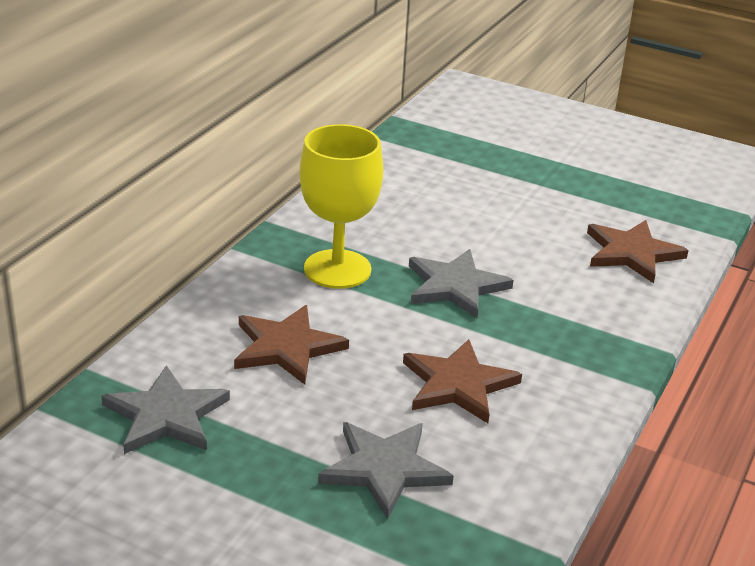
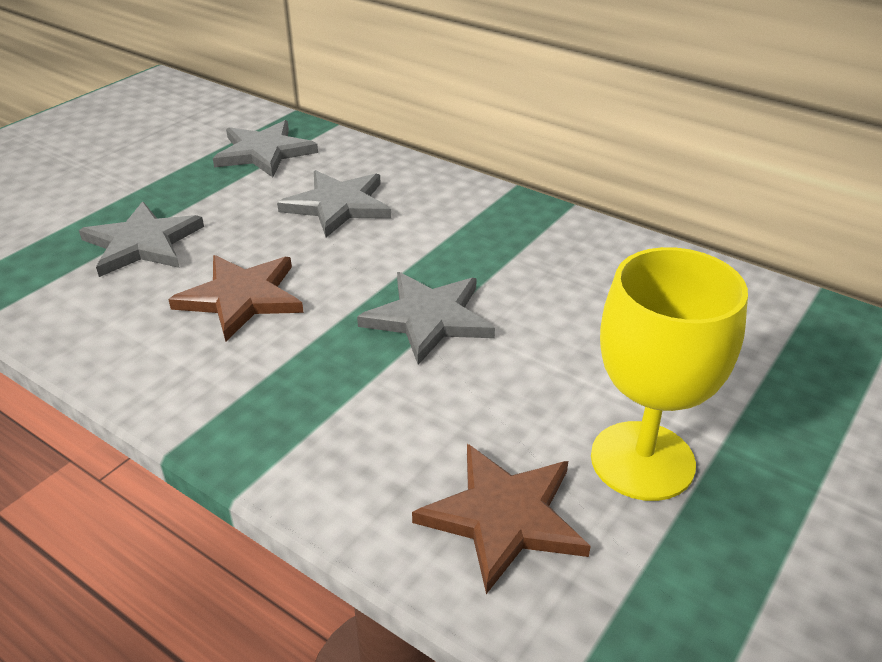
camera: 100 degrees right, 5 degrees up
(286, 347) = (338, 205): brown star -> grey star
(337, 269) = (472, 240): yellow goblet -> yellow goblet (642, 460)

